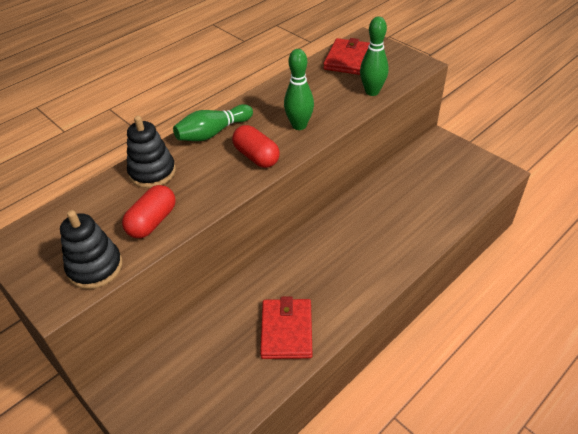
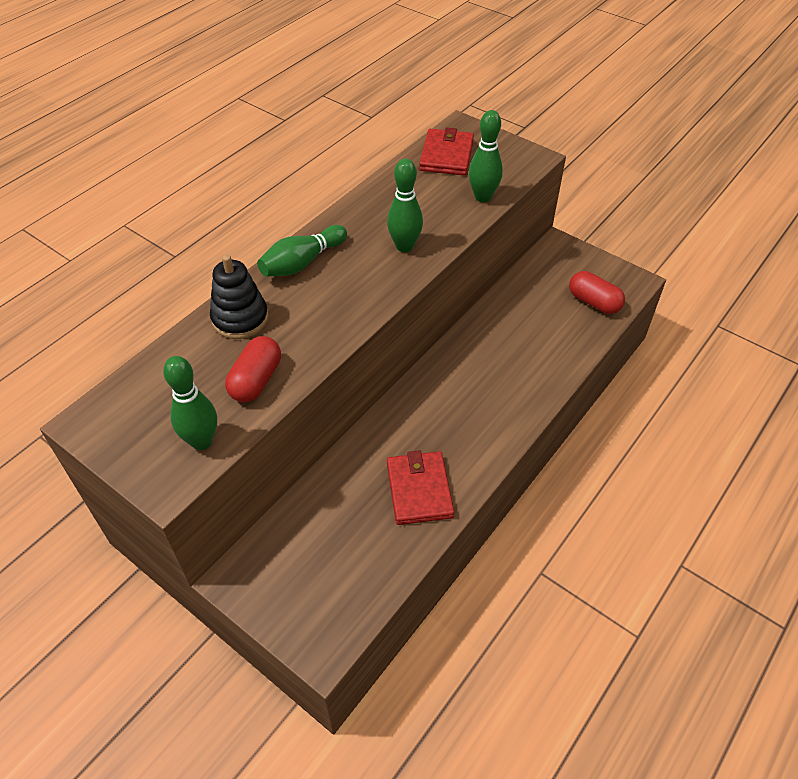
camera: 10 degrees left, 5 degrees up
(95, 267) = (202, 441): black stacking toy -> green bowling pin
(256, 156) = (362, 289): red capsule -> red capsule (594, 302)

